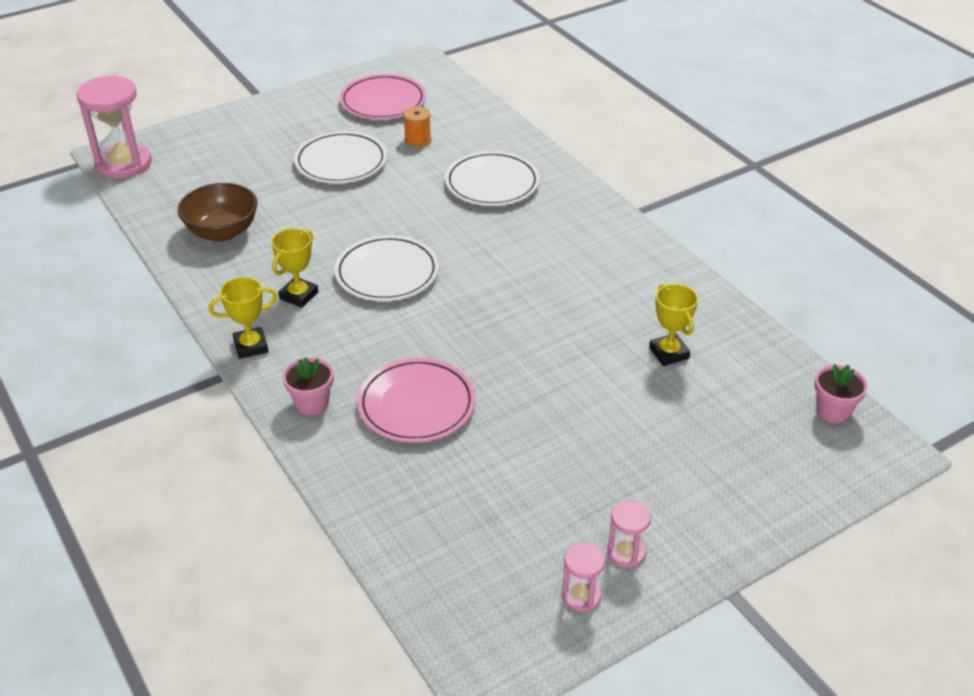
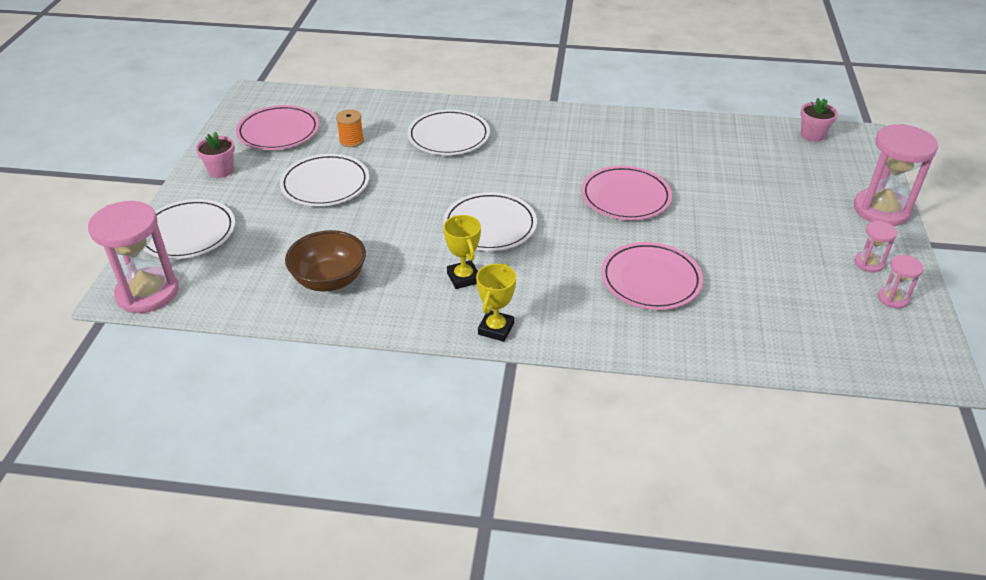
camera: 50 degrees left, 0 degrees up
(207, 140) = (188, 233): none -> white plate
(312, 403) = (597, 327): pink flower pot -> pink flower pot (221, 170)
(531, 330) = (625, 197): none -> pink plate
(669, 353) = (706, 160): yellow trophy -> none
(747, 526) = (881, 210): none -> pink hourglass

